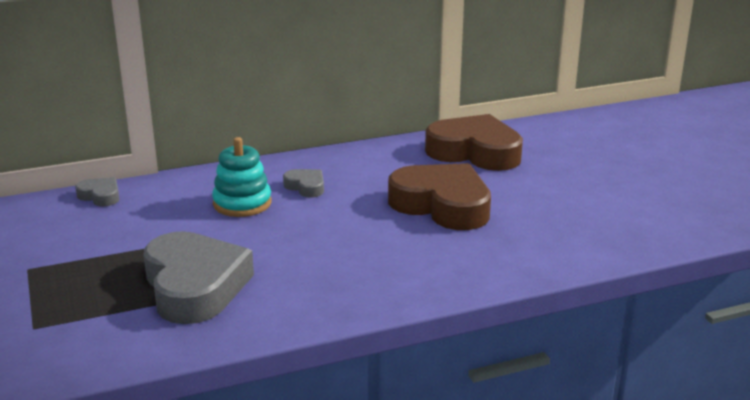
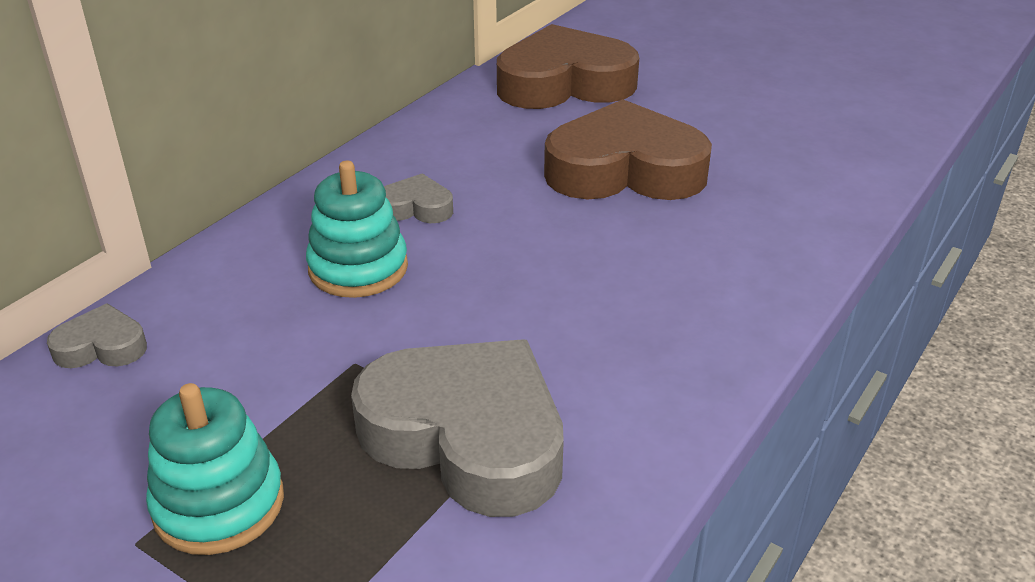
camera: 35 degrees left, 10 degrees up
(70, 268) = (219, 504): none -> turquoise stacking toy

